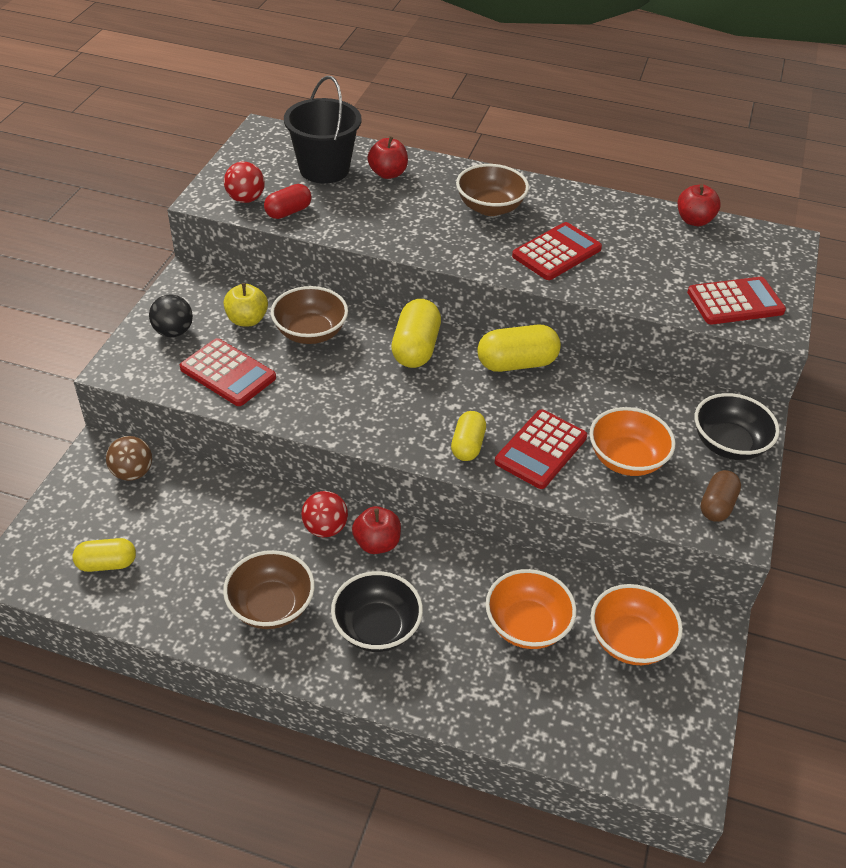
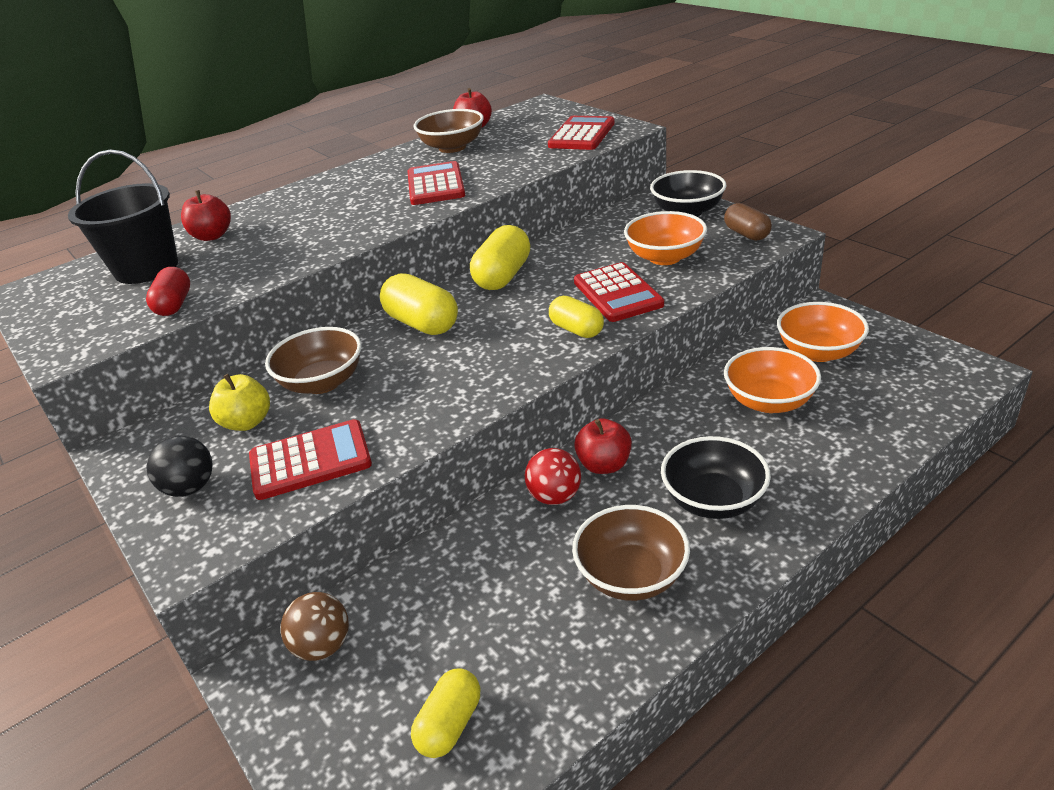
camera: 50 degrees left, 10 degrees down
(246, 199) = (110, 327): red ball -> none
(490, 207) = (337, 199): brown bowl -> brown bowl (452, 147)

